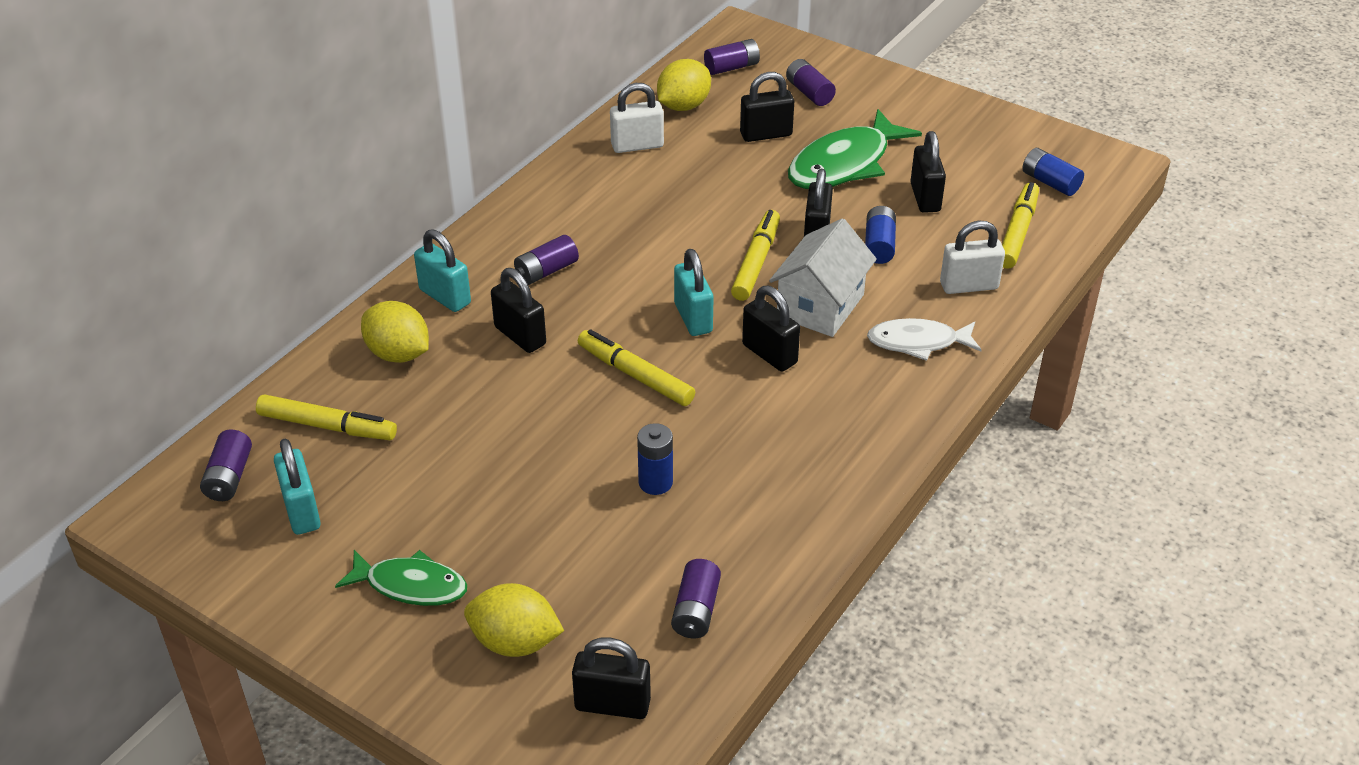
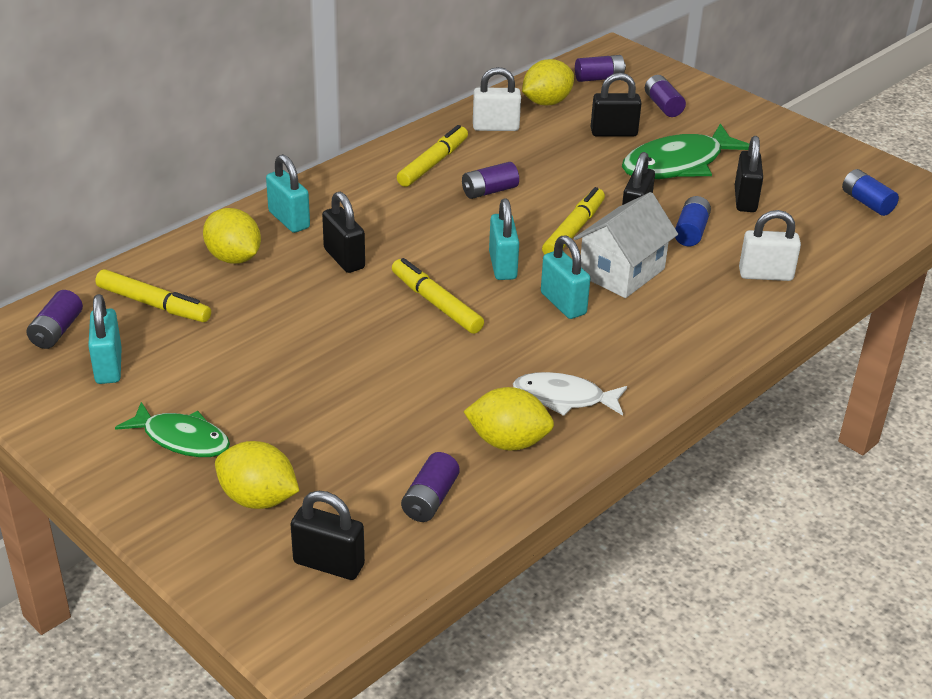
camera: 10 degrees right, 5 degrees down
(546, 271) = (384, 212): purple battery -> purple battery (489, 191)
(655, 482) = (426, 391): blue battery -> none
(757, 529) = (508, 442): none -> yellow lemon
(769, 354) = (563, 304): black padlock -> turquoise padlock
(918, 342) = (704, 313): white fish -> white fish (564, 398)
(1017, 232) = (824, 238): yellow marker -> yellow marker (433, 163)

